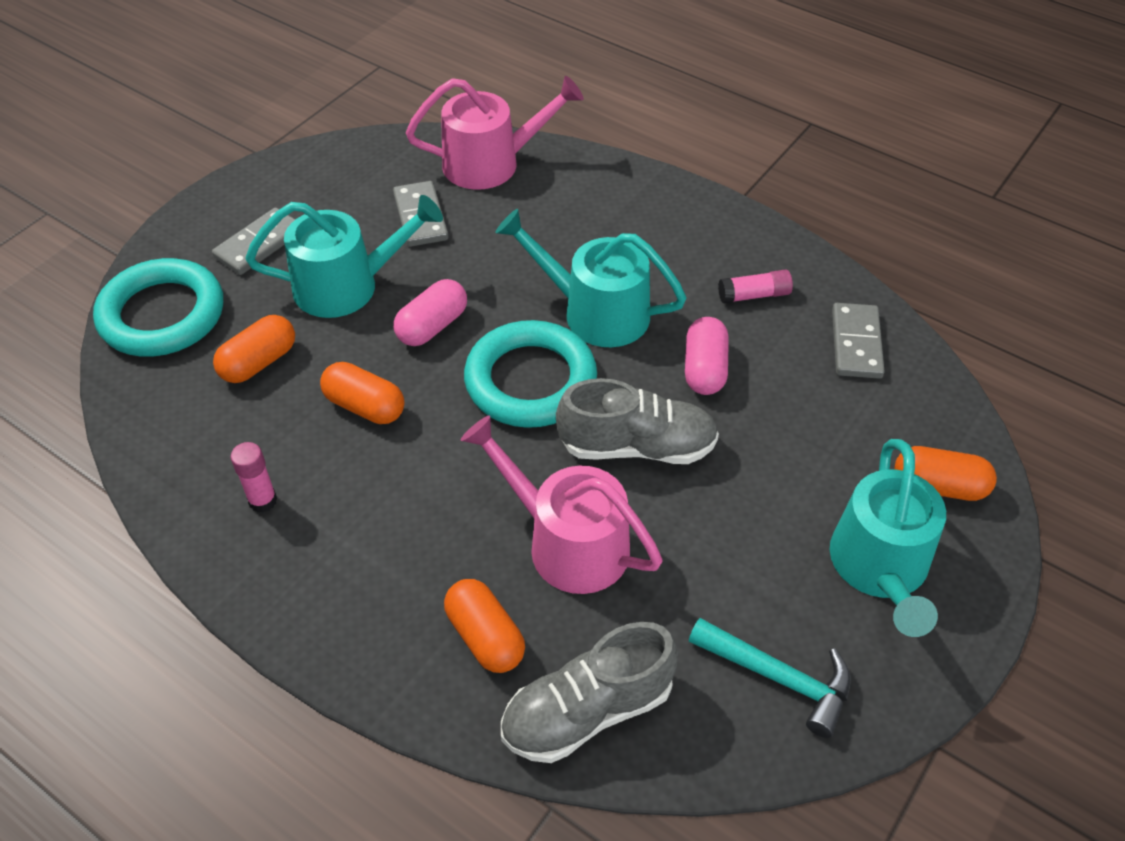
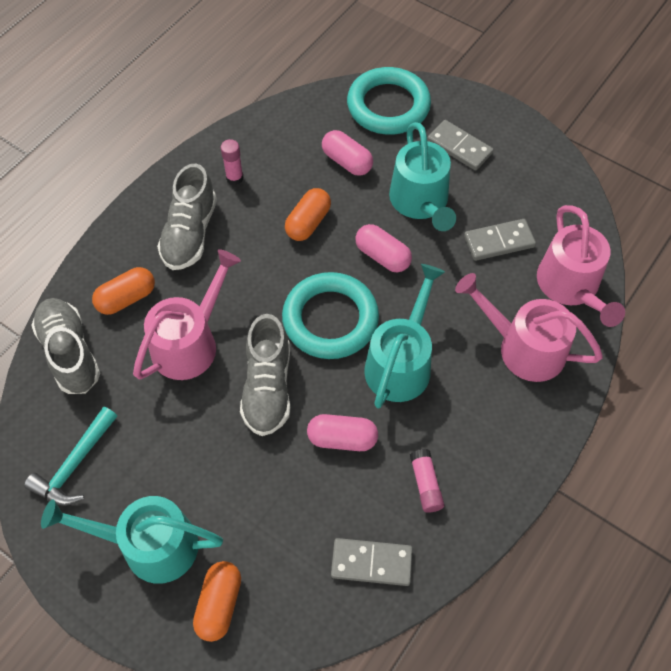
camera: 90 degrees right, 10 degrees up
(259, 362) = (347, 162): orange capsule -> pink capsule
(365, 556) = (190, 233): none -> grey shoe
(573, 206) = (524, 348): none -> pink watering can

